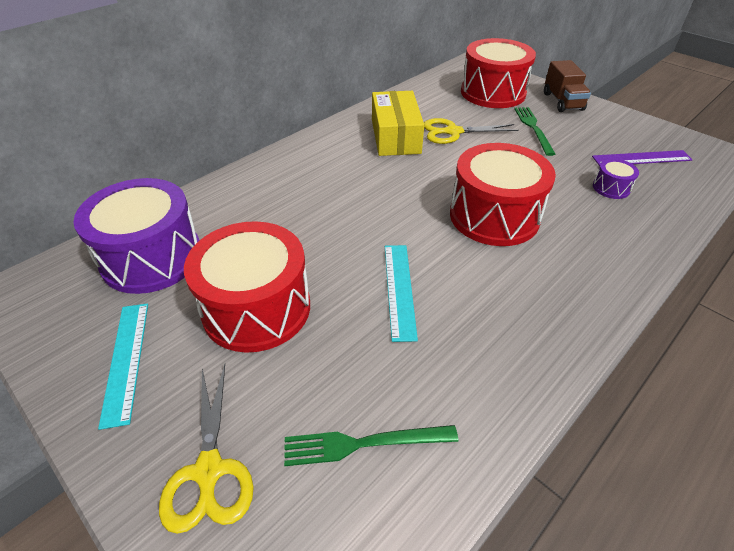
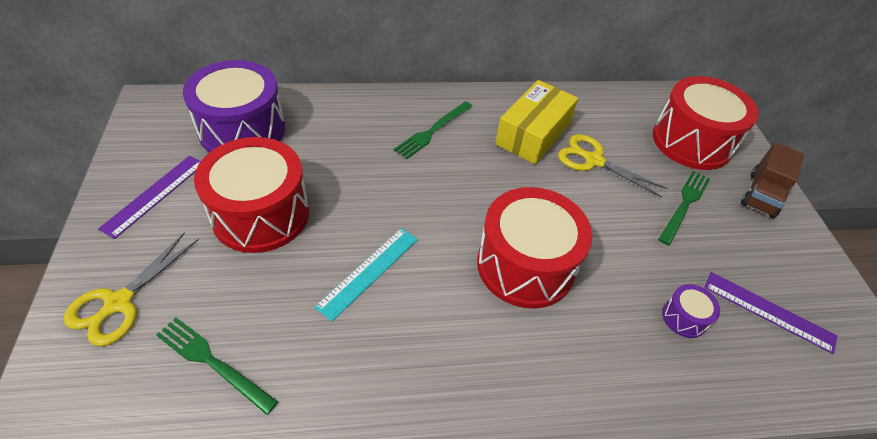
camera: 35 degrees right, 5 degrees up
(126, 360) = (155, 195): turquoise ruler -> purple ruler
(322, 171) = (432, 131): none -> green fork

